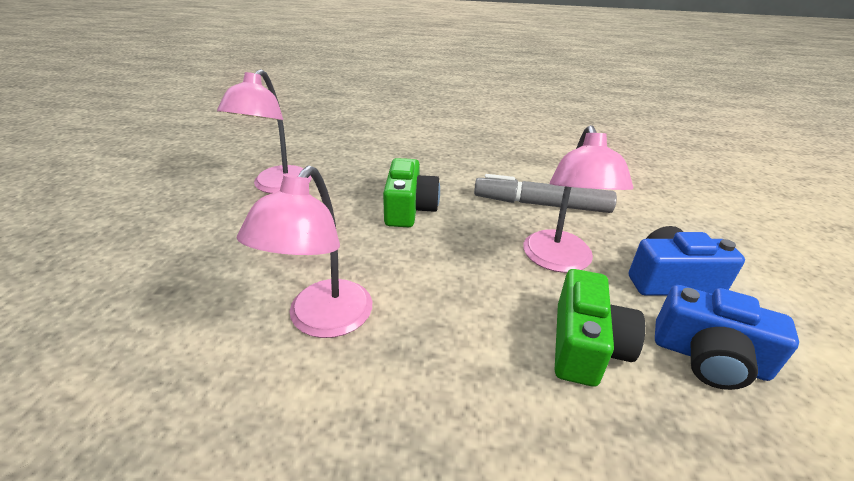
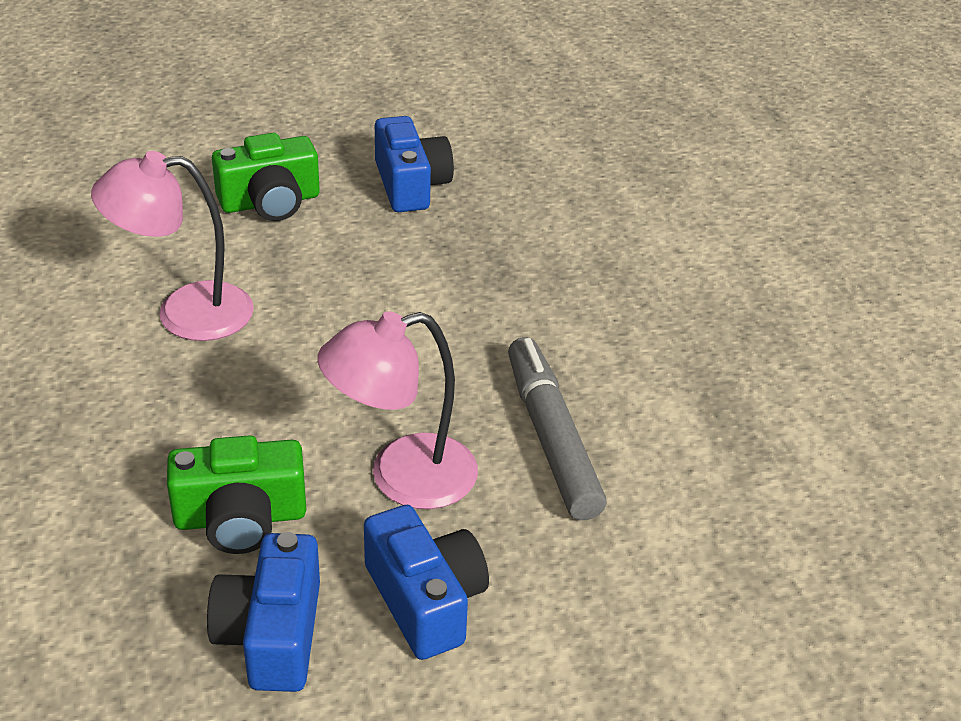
camera: 65 degrees right, 5 degrees up
(277, 186) = (411, 185): pink lamp -> blue camera
(409, 209) = (439, 309): green camera -> green camera (270, 202)

